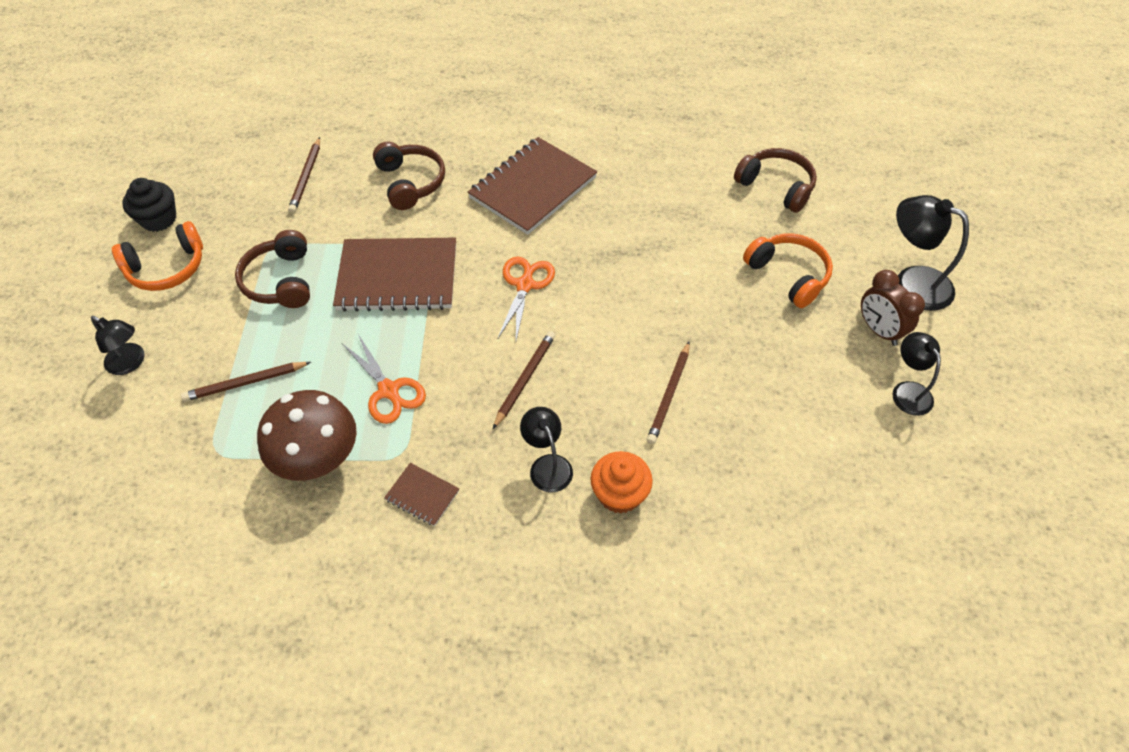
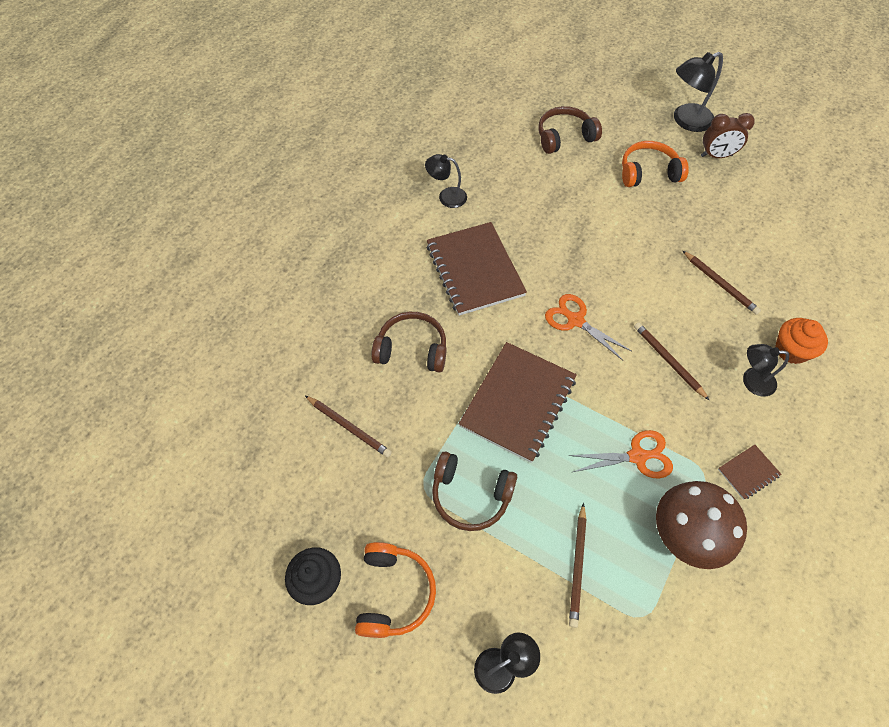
camera: 60 degrees left, 5 degrees up
(907, 391) = (768, 168): black lamp -> black lamp (446, 196)

